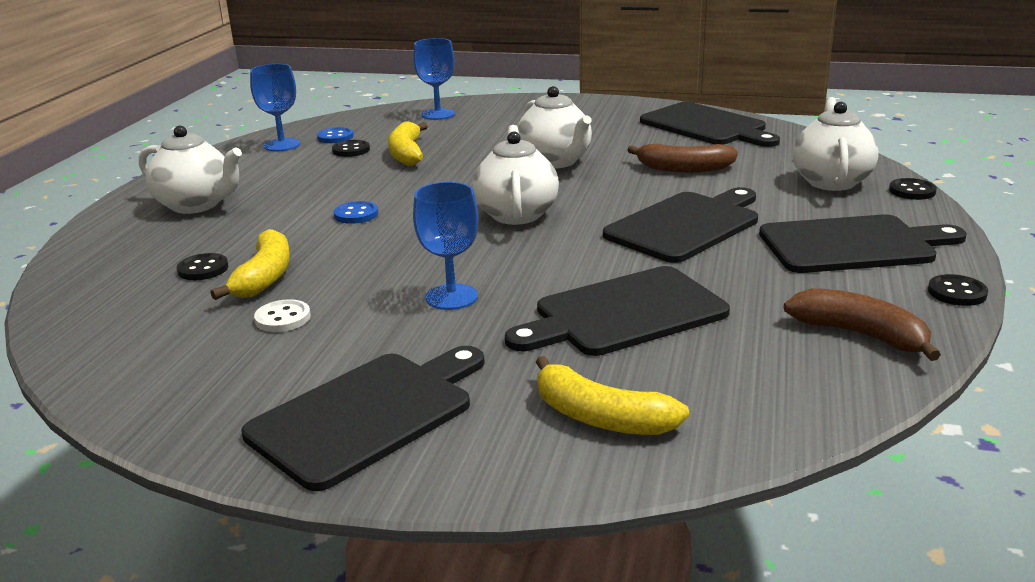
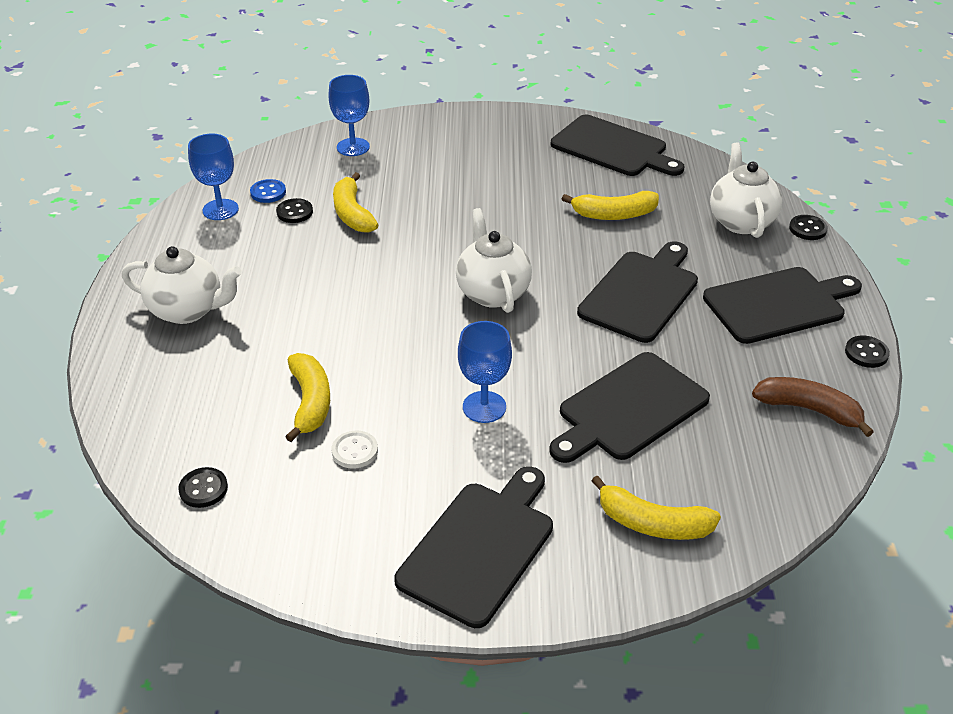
camera: 15 degrees left, 15 degrees up
(203, 269) = (248, 398): black button -> black button (203, 489)
(356, 214) = (348, 308): blue button -> none
(555, 162) = (497, 214): white teapot -> none
(684, 169) = (614, 214): brown banana -> yellow banana

